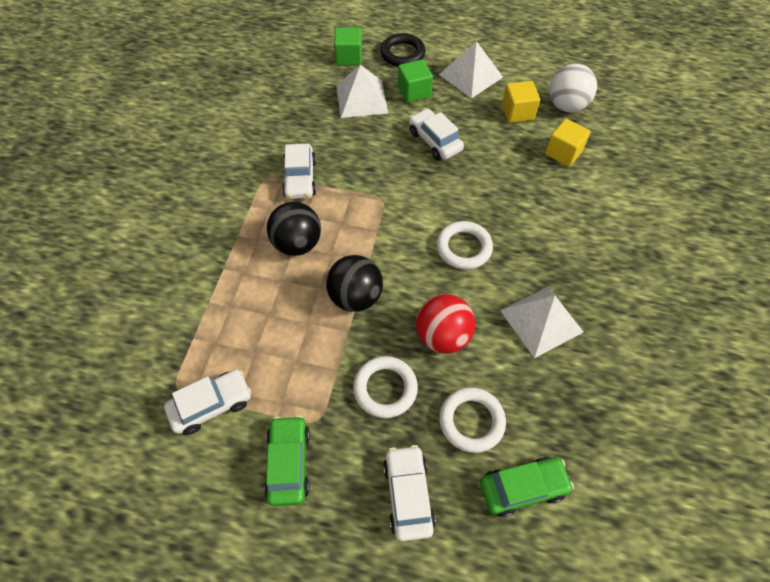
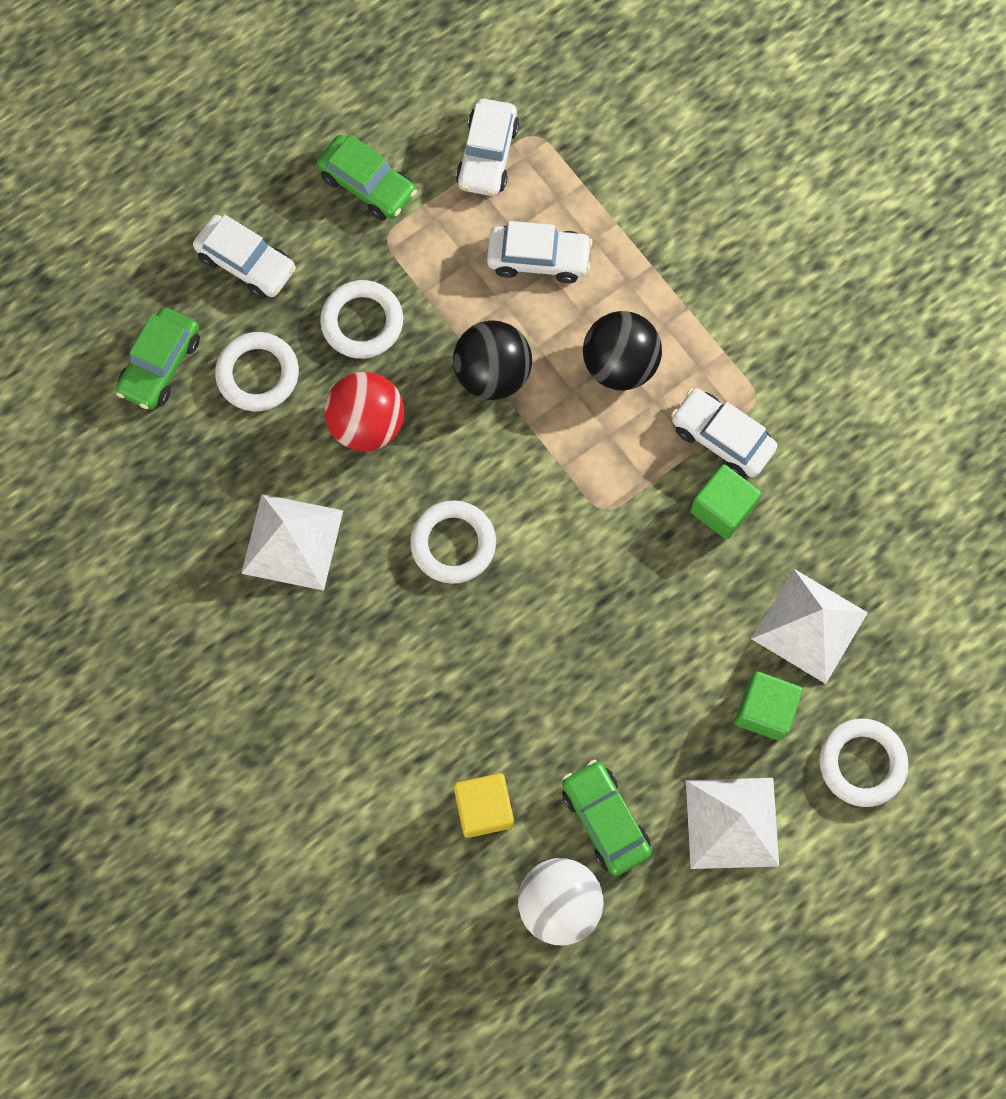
camera: 130 degrees right, 15 degrees up
(349, 57) = (916, 677): green cube -> green cube (722, 509)
(402, 53) = (862, 763): black ring -> white ring
(434, 141) = (647, 657): white car -> white car (538, 259)
(517, 112) = (605, 819): yellow cube -> green car

